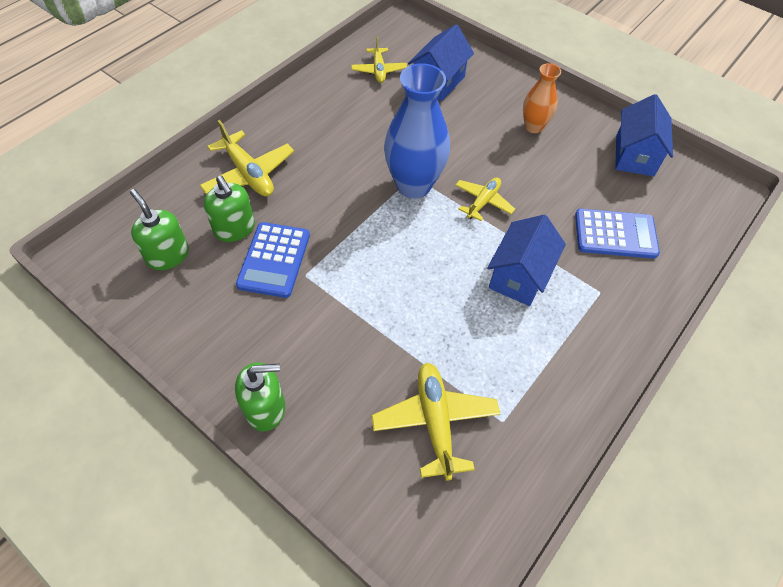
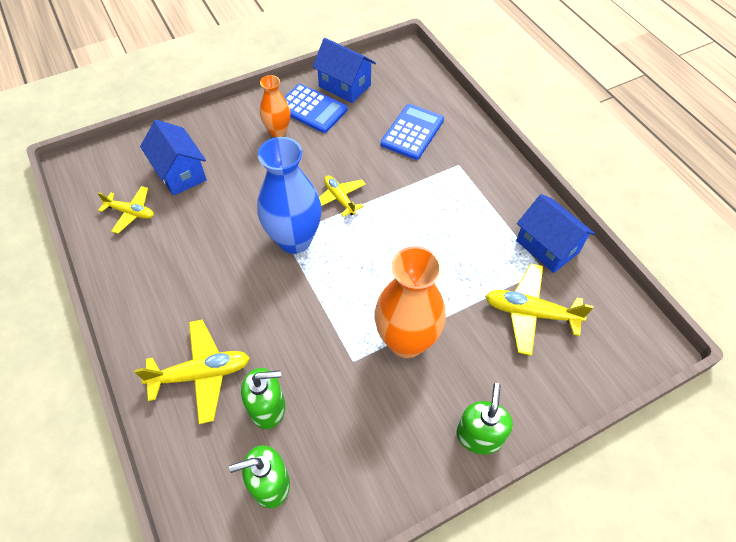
camera: 65 degrees left, 0 degrees up
(274, 260) = (323, 382): blue calculator -> blue calculator (311, 109)
(345, 311) = (406, 341): none -> orange vase
(519, 276) = (424, 206): blue house -> blue house (547, 246)

